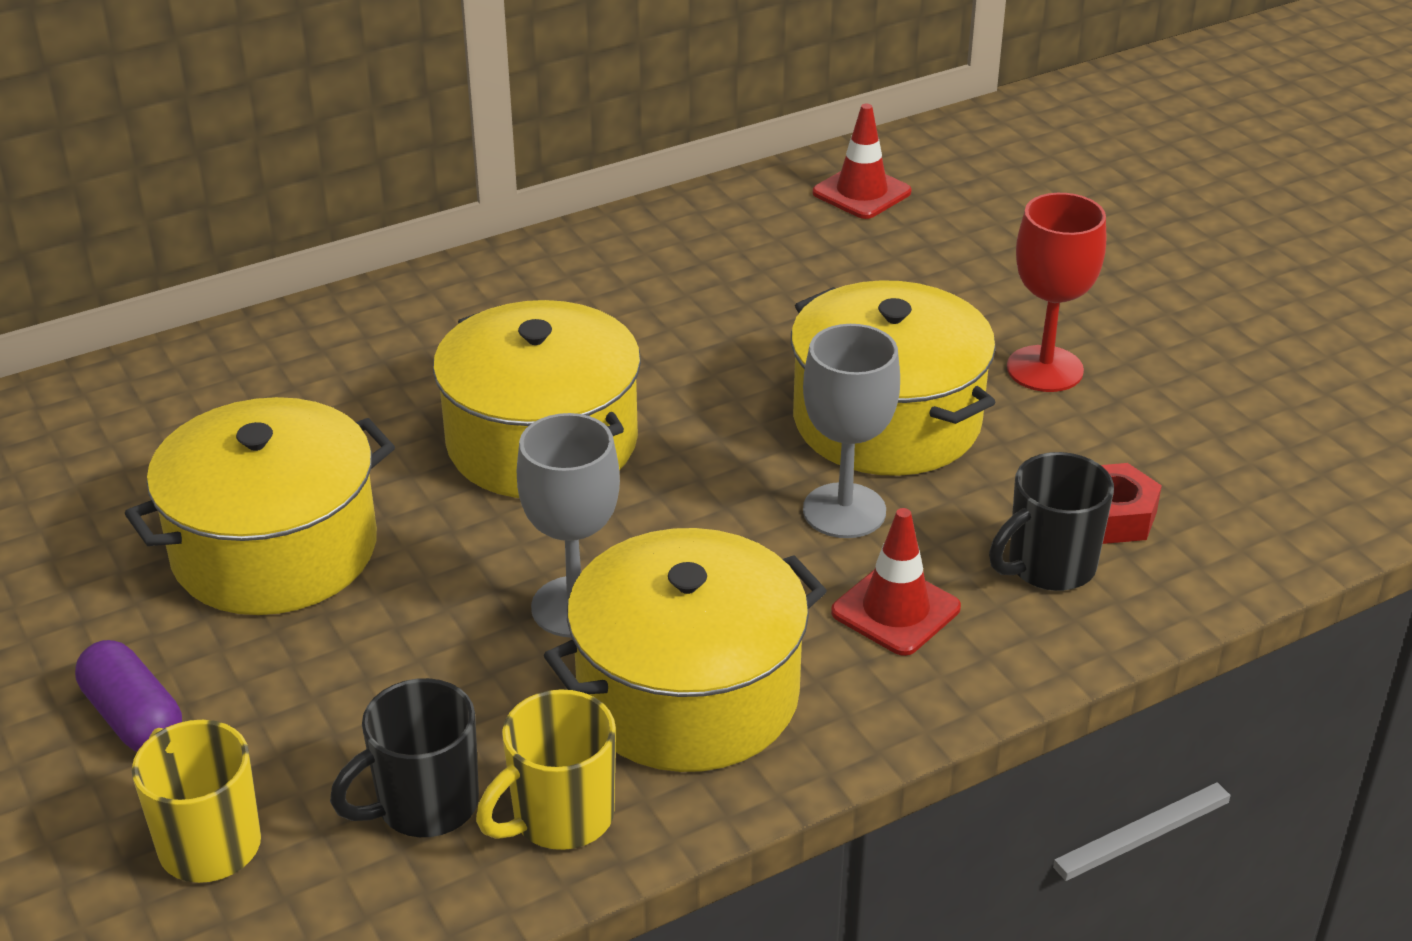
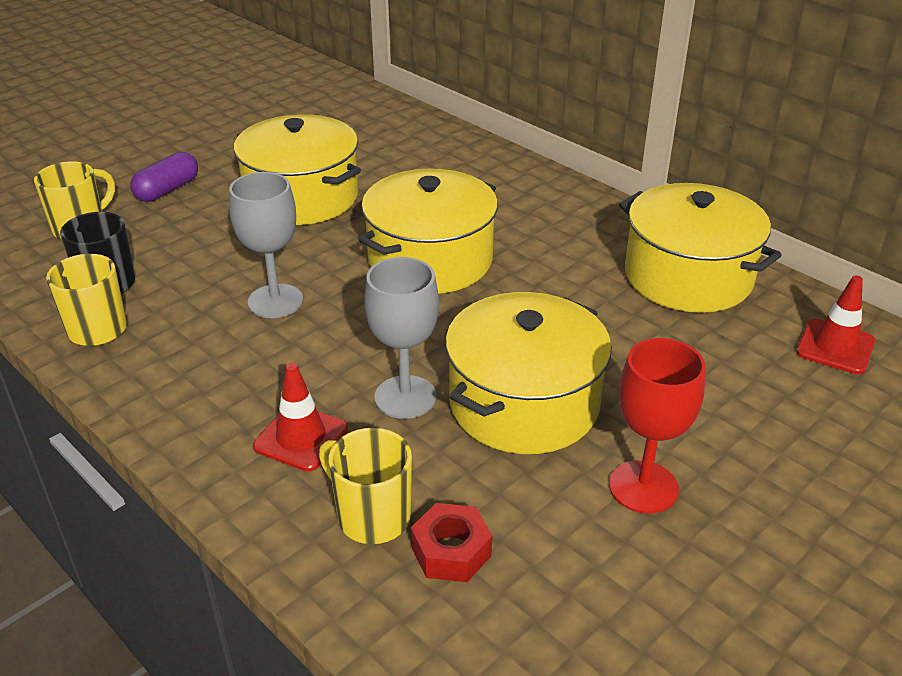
camera: 75 degrees right, 0 degrees up
(688, 694) = (202, 358): yellow pot -> yellow pot (688, 276)
(1049, 567) = (371, 516): black mug -> yellow mug

